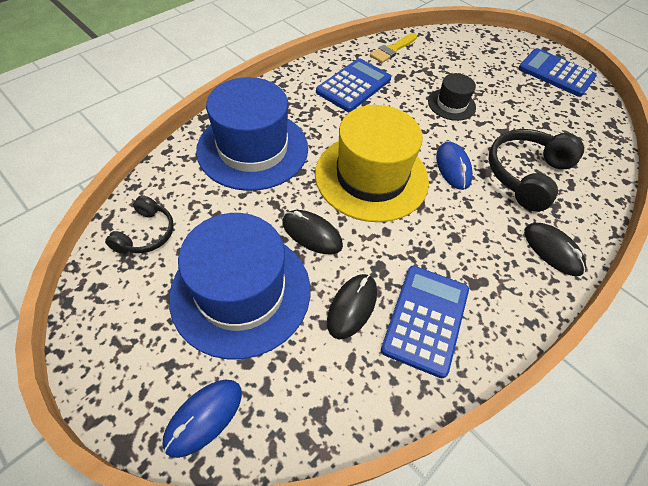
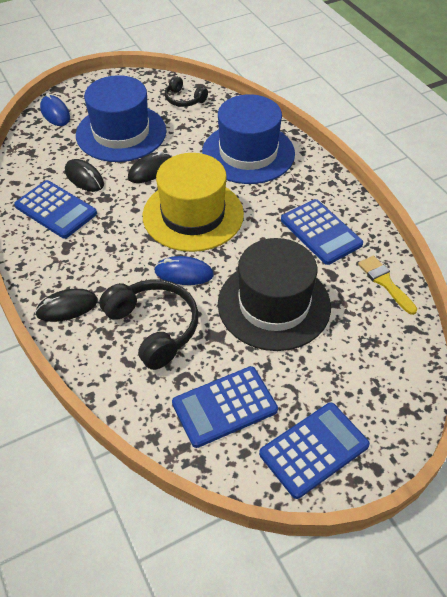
camera: 110 degrees right, 5 degrees down
(451, 104) = (274, 304): black hat -> black hat, size x2.04
(561, 118) = (224, 407): none -> blue calculator

